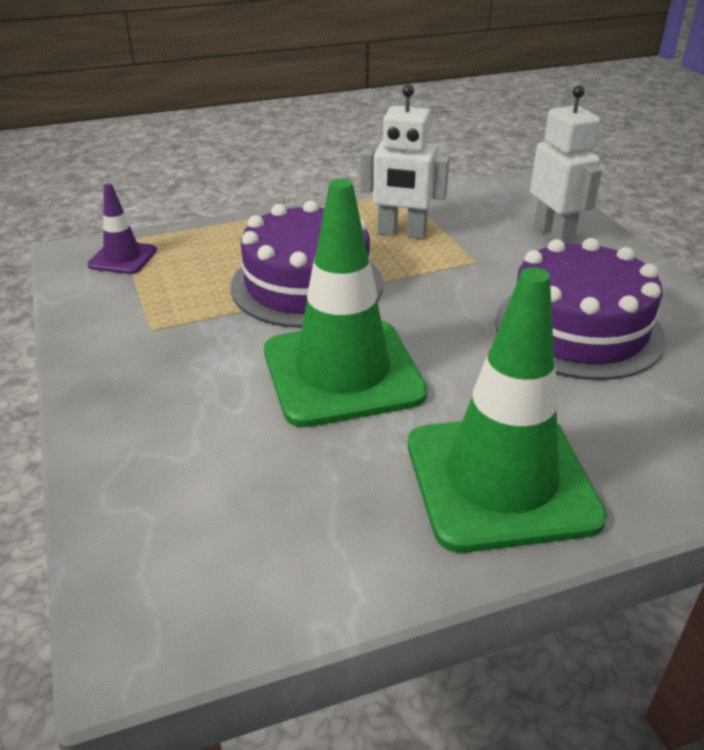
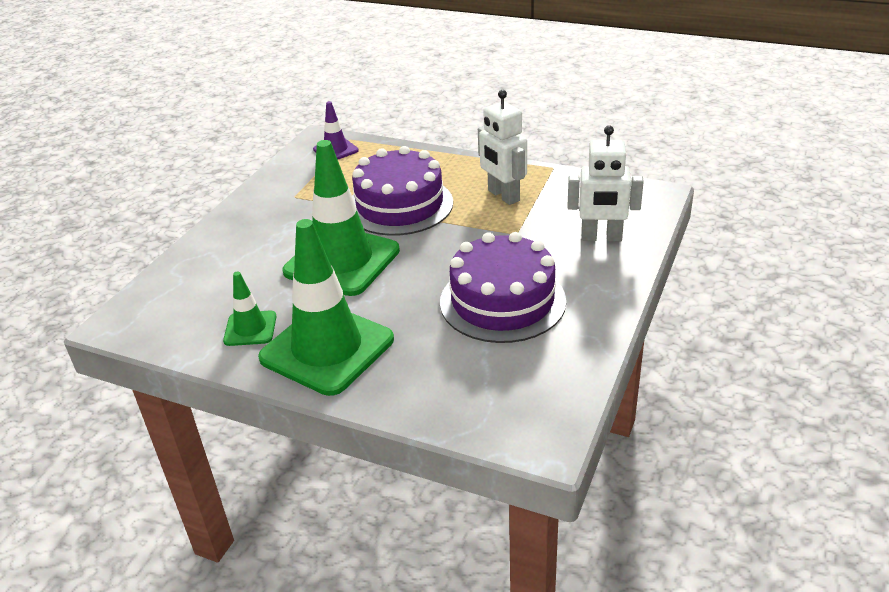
camera: 45 degrees right, 0 degrees up
(364, 516) = (250, 329): none -> green traffic cone
(554, 234) = (601, 237): white robot -> white robot turned 75 degrees clockwise

